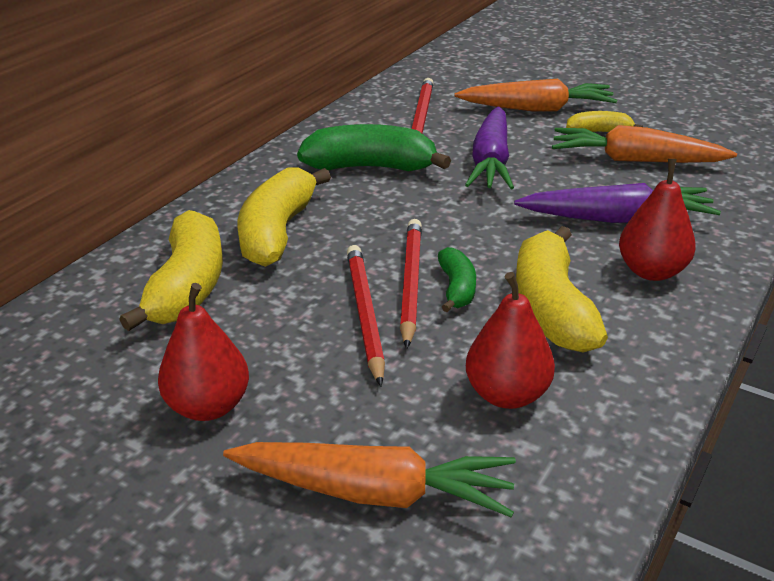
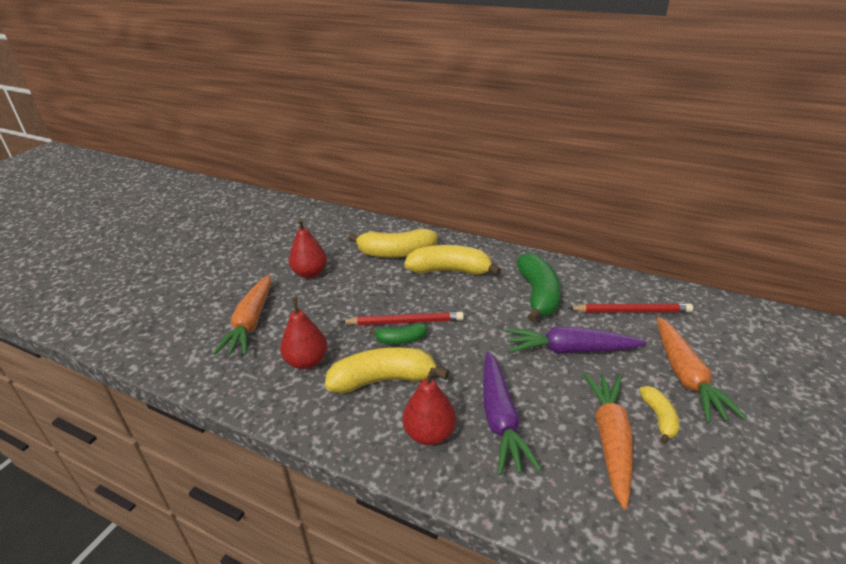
camera: 85 degrees right, 0 degrees up
(365, 314) = (375, 308): red pencil -> none

